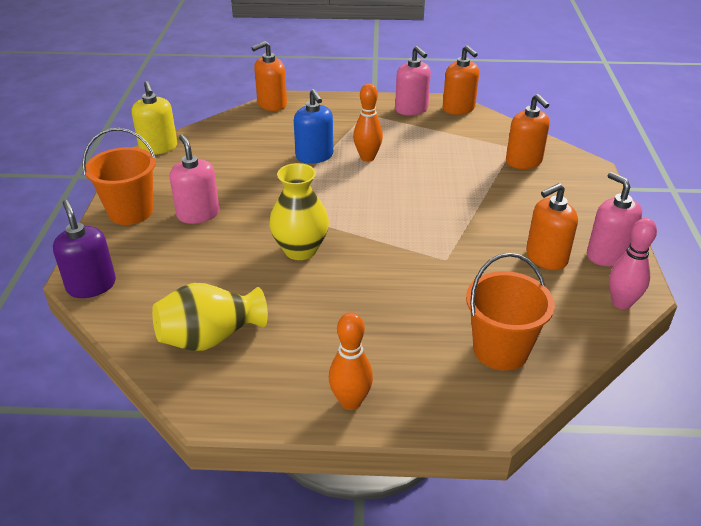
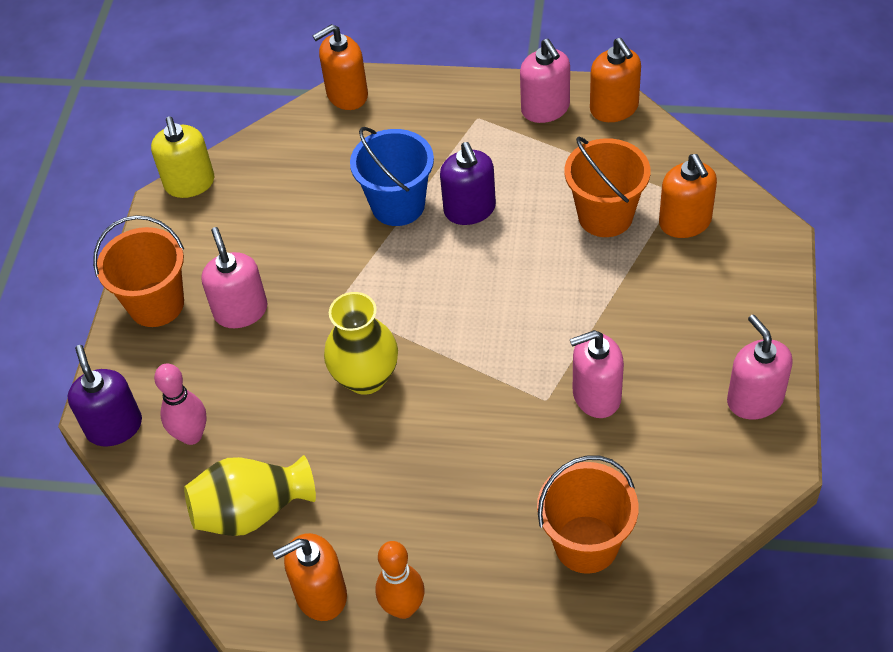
camera: 10 degrees right, 15 degrees up
(314, 156) = (398, 205): blue soap dispenser -> blue bucket
(367, 157) = (470, 209): orange bowling pin -> purple soap dispenser
(466, 159) = (605, 216): none -> orange bucket
(484, 256) = (596, 395): none -> pink soap dispenser
(546, 257) = (674, 401): orange soap dispenser -> orange soap dispenser (320, 594)
(621, 303) = (751, 479): pink bowling pin -> pink bowling pin (191, 435)

